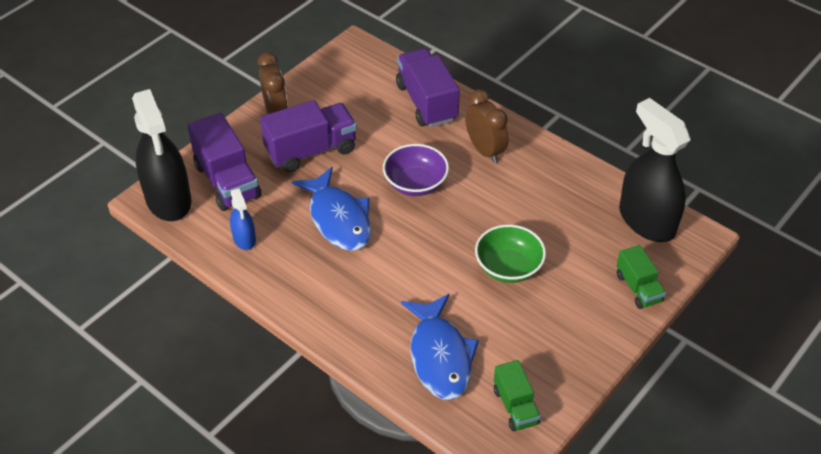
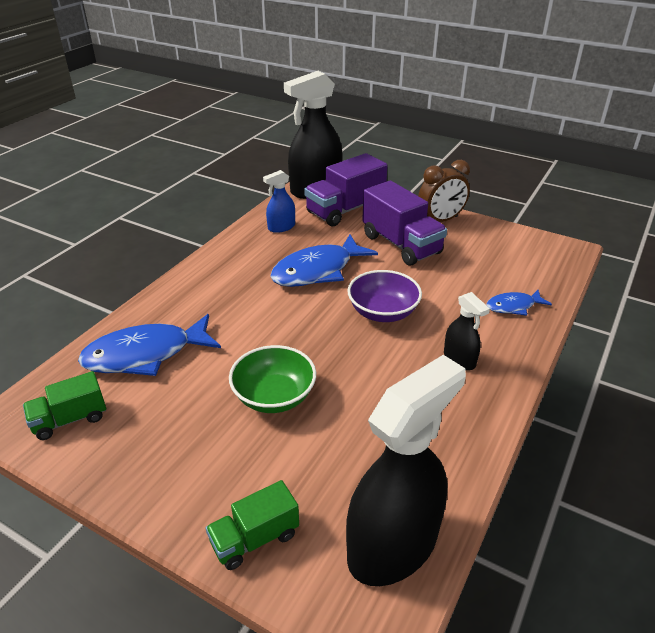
camera: 80 degrees right, 10 degrees down
(426, 102) = (513, 306): purple truck -> blue fish
(485, 150) = (459, 359): brown clock -> black spray bottle

